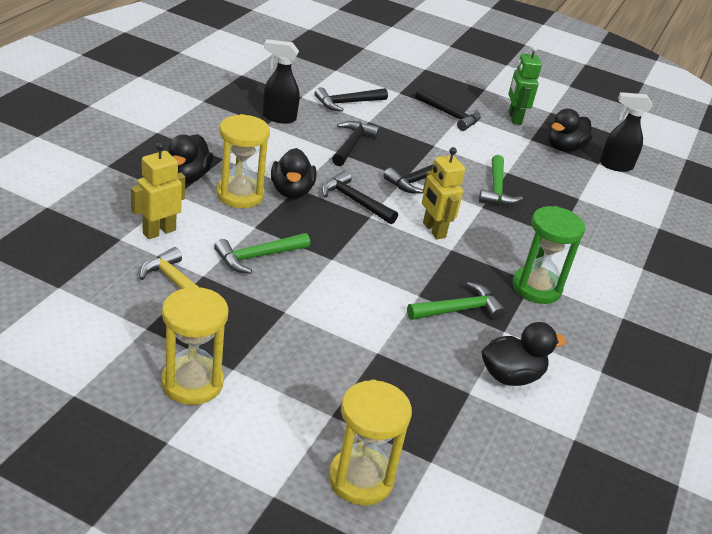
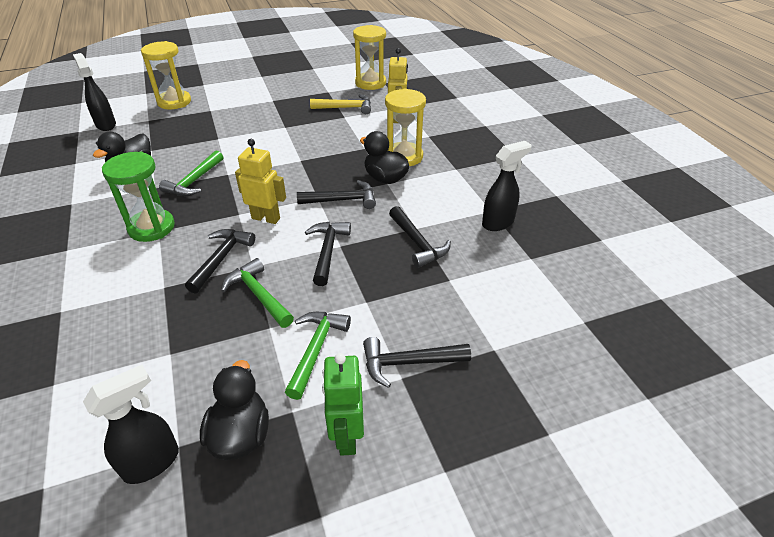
camera: 140 degrees right, 5 degrees up
(187, 176) = (445, 146): black duck -> none
(192, 383) = (280, 89): yellow hourglass -> yellow hourglass (370, 83)
(258, 257) = (336, 137): green hammer -> green hammer (316, 349)
(347, 103) = (496, 285): black hammer -> black hammer (221, 259)
(497, 499) = (106, 125): none -> black spray bottle
(514, 118) = (346, 437): green robot -> green robot turned 135 degrees counterclockwise

